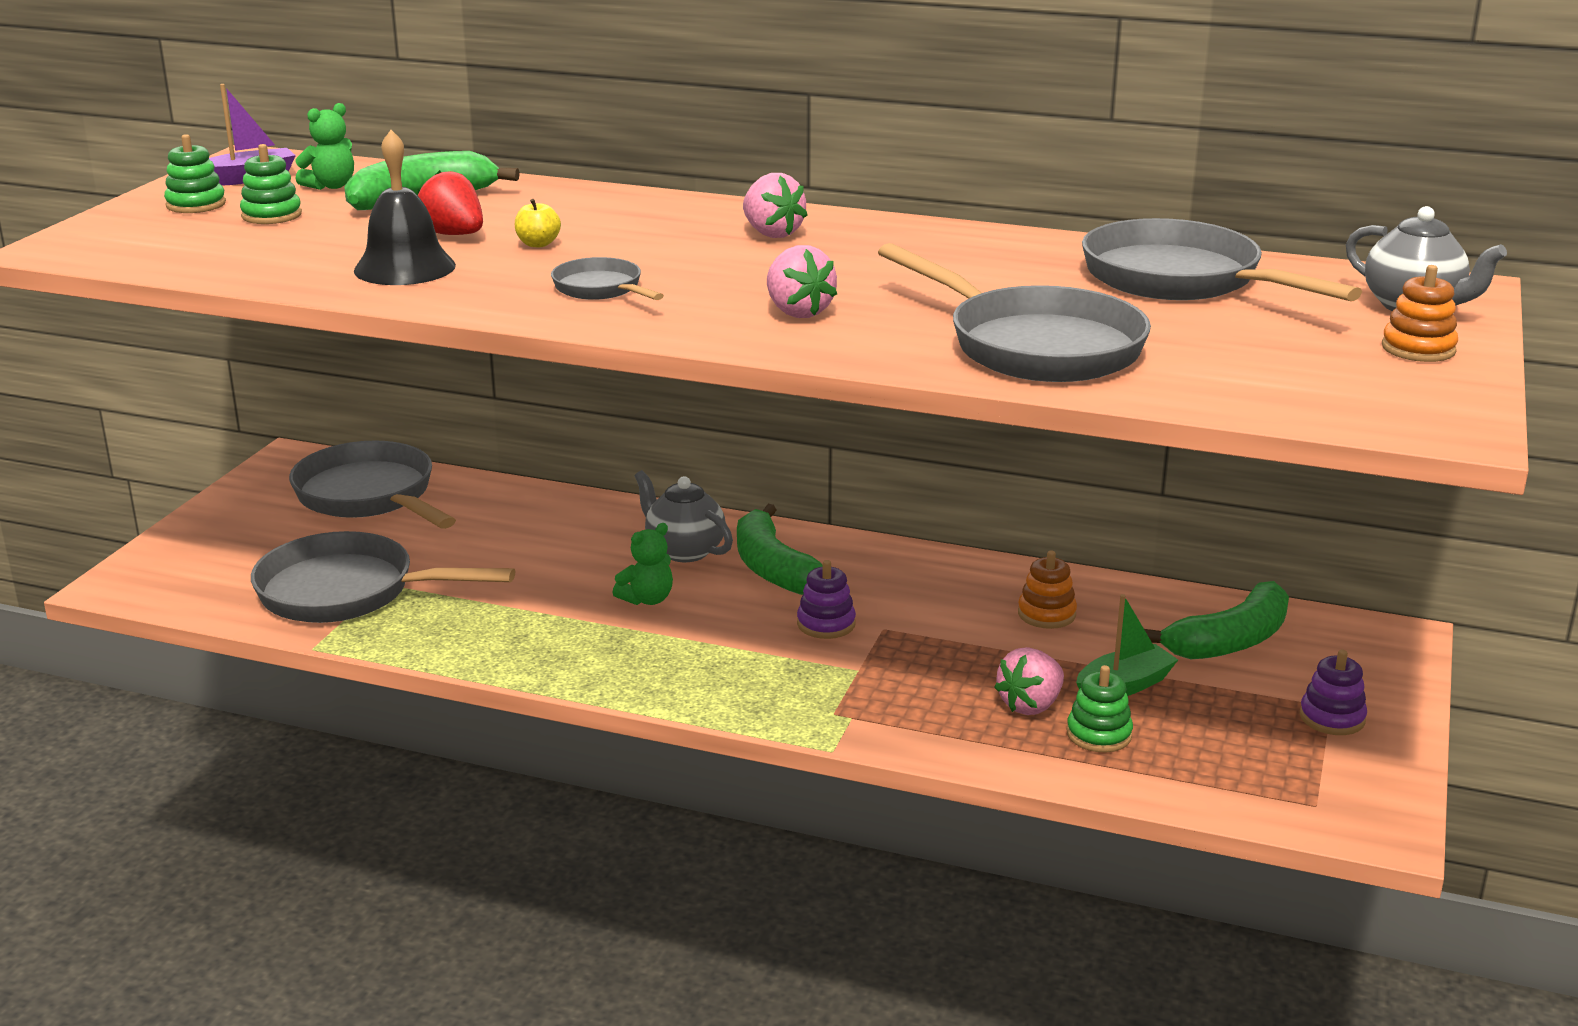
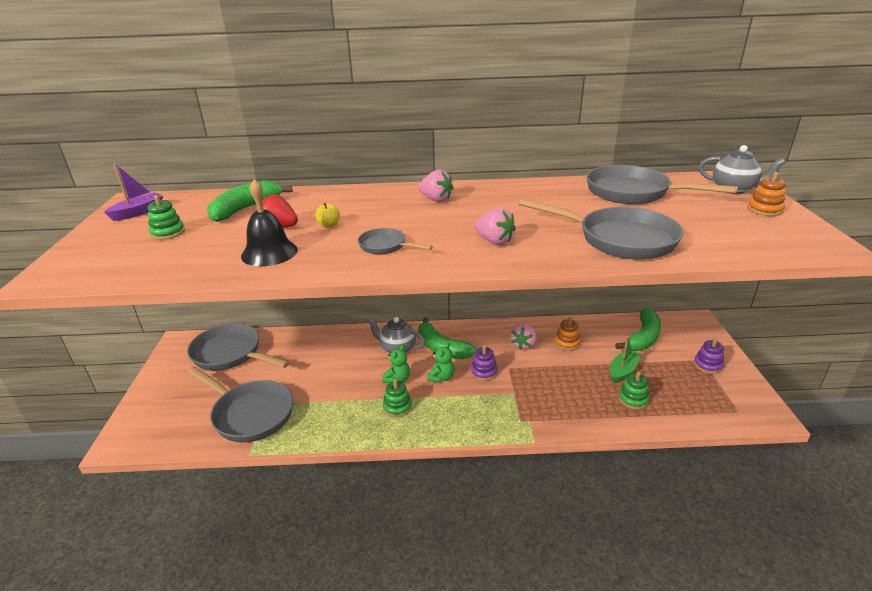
camera: 20 degrees left, 5 degrees up
(196, 204) = (118, 233): green stacking toy -> green stacking toy (397, 407)
(331, 186) = (189, 209): green teddy bear -> green teddy bear (441, 377)
(348, 592) = (249, 414): grey pan -> grey pan turned 135 degrees counterclockwise
(1031, 705) = (596, 392): pink strawberry -> pink strawberry (523, 345)

